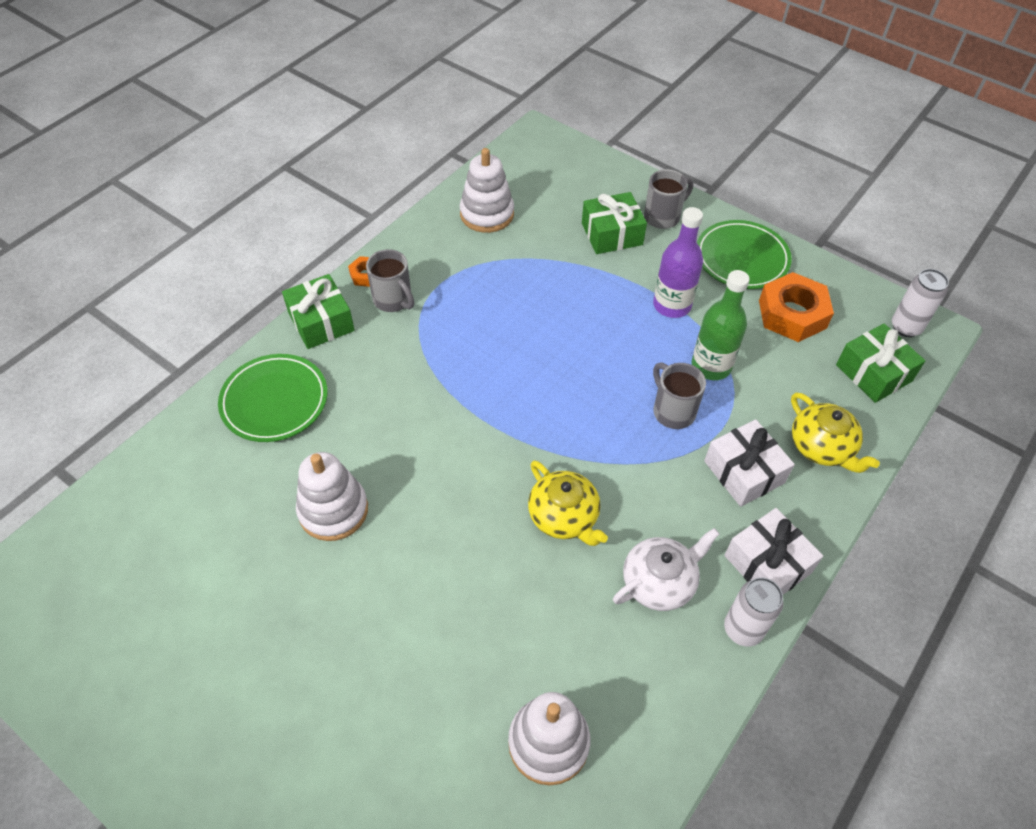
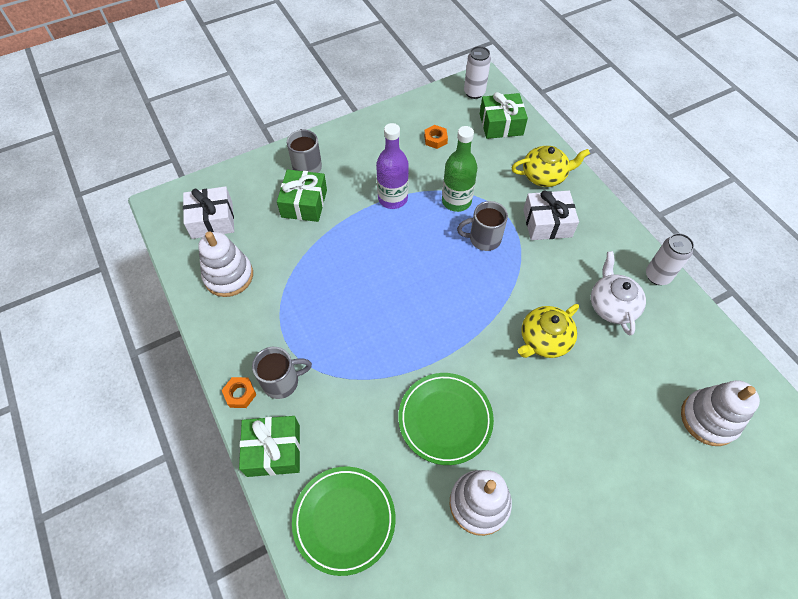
camera: 65 degrees left, 5 degrees up
(564, 517) = (544, 340): yellow teapot -> yellow teapot turned 150 degrees clockwise
(741, 258) = (373, 142): green plate -> green plate (445, 419)
(767, 564) = (617, 242): white gift -> white gift (212, 220)
(792, 314) = (435, 139): orange nut -> orange nut, size x0.49

